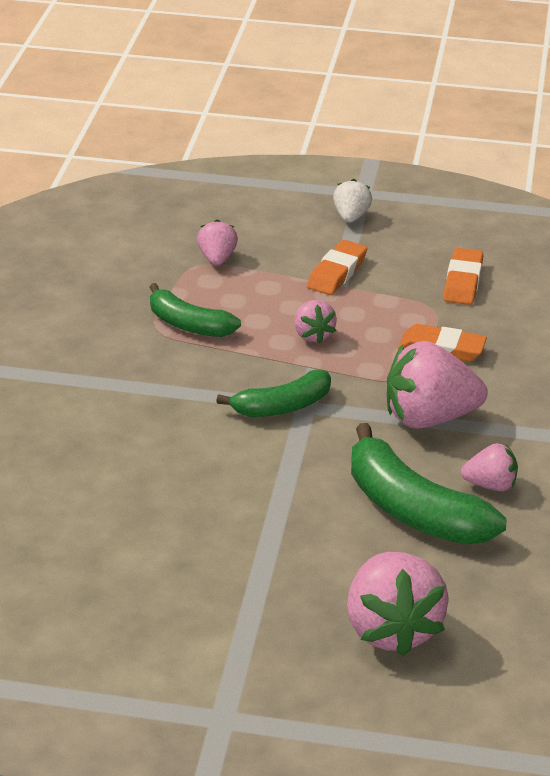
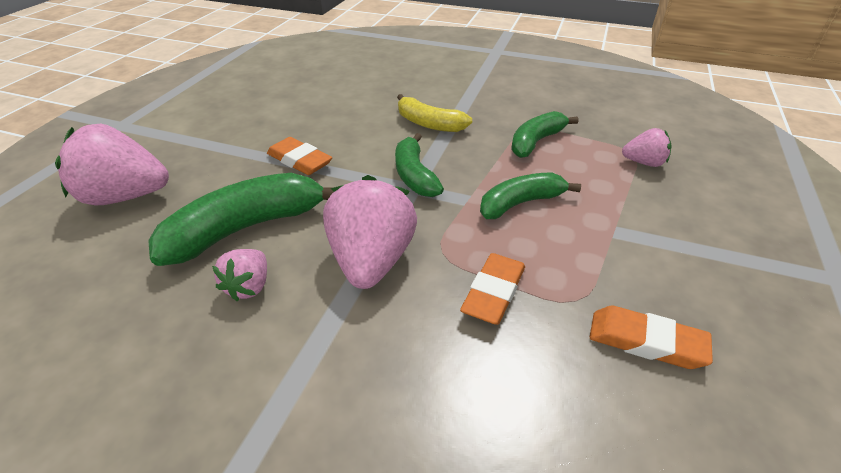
camera: 100 degrees right, 5 degrees up
(160, 406) = (429, 124): none -> yellow banana
(313, 335) = (521, 203): pink strawberry -> green banana
(337, 273) = (638, 232): orange eraser -> orange eraser (299, 160)
(351, 217) = (769, 259): white strawberry -> none

